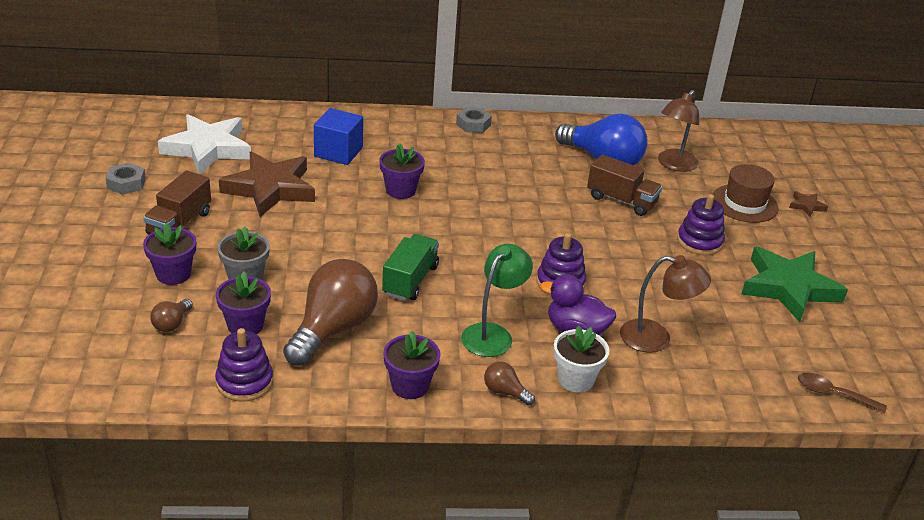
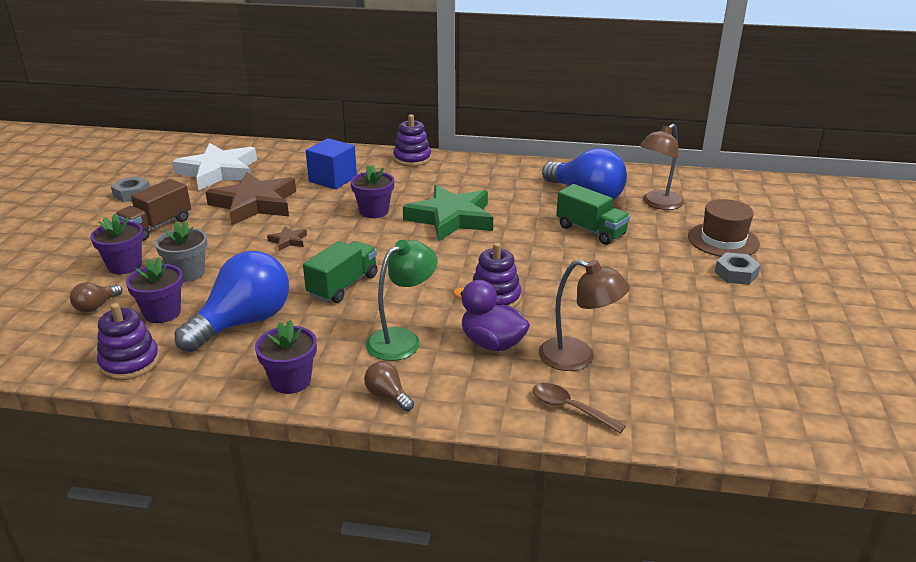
camera: 15 degrees right, 5 degrees down
(333, 329) = (243, 323): brown light bulb -> blue light bulb
(473, 124) = (470, 164): grey nut -> grey nut (736, 274)
(575, 379) = (471, 390): white flower pot -> none
(621, 200) = (590, 230): brown truck -> green truck
(699, 242) = (661, 271): purple stacking toy -> purple stacking toy (412, 159)
(789, 288) = (749, 320): green star -> green star (451, 218)
(807, 206) = (793, 246): brown star -> brown star (288, 241)
(833, 394) = (771, 433): brown spoon -> brown spoon (570, 408)

